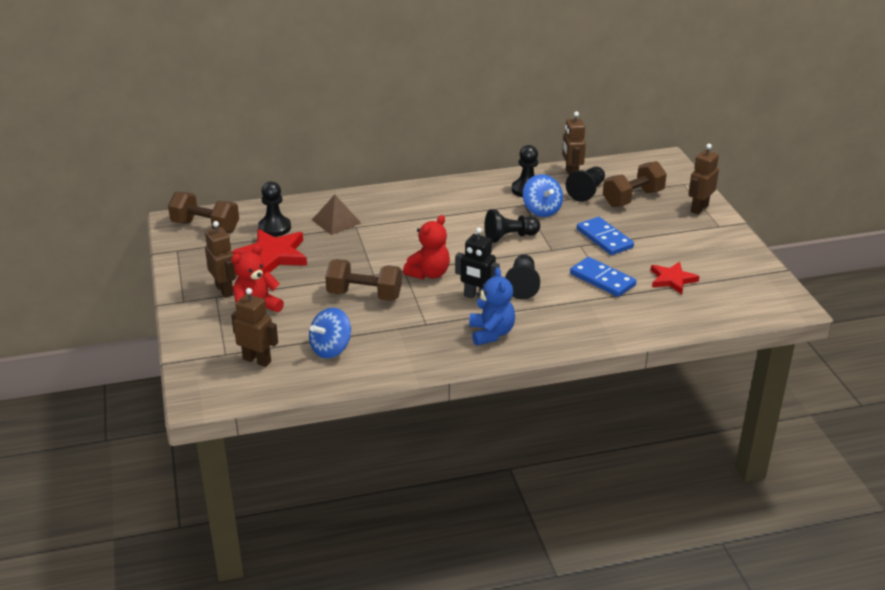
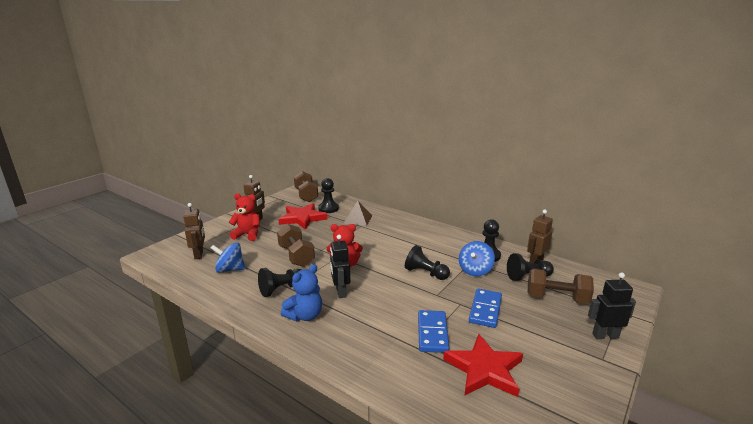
camera: 50 degrees right, 10 degrees down
(522, 285) = (377, 302): black pawn -> black pawn (281, 289)
(672, 280) = (484, 369): red star -> red star, size x1.58
(699, 208) = (605, 336): brown robot -> black robot

